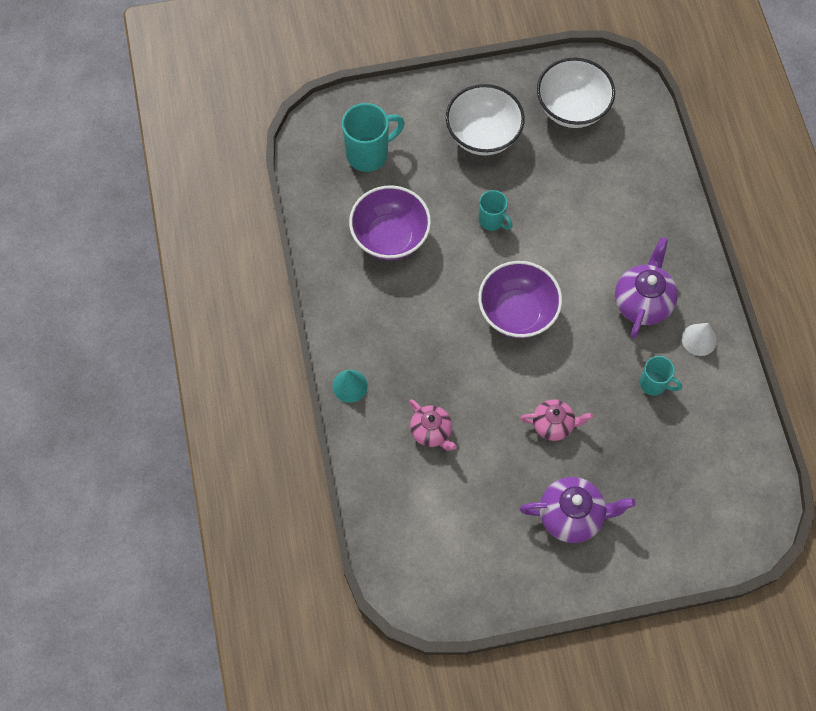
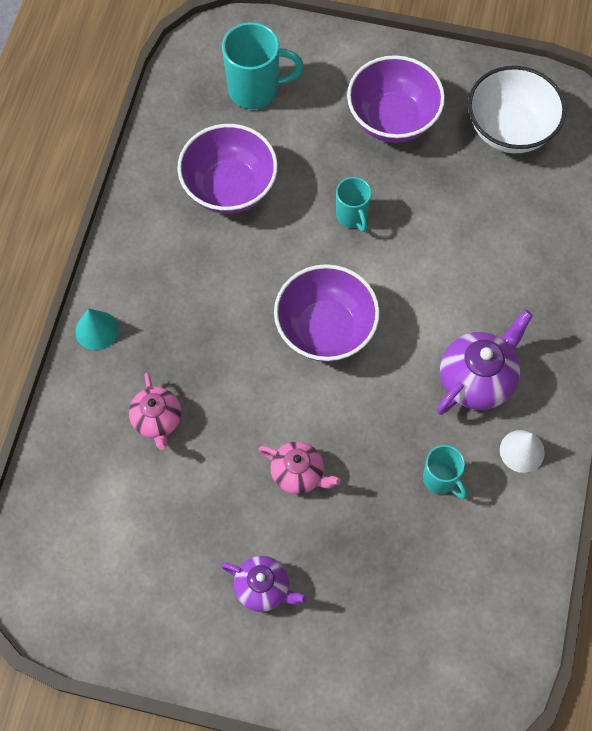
camera: 25 degrees right, 0 degrees up
(483, 135) = (392, 119): white bowl -> purple bowl
(572, 516) = (263, 588): purple teapot -> purple teapot, size x0.66

